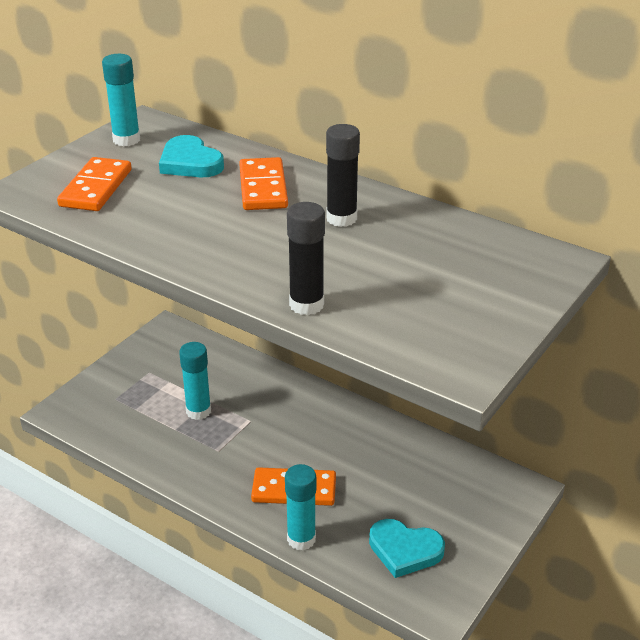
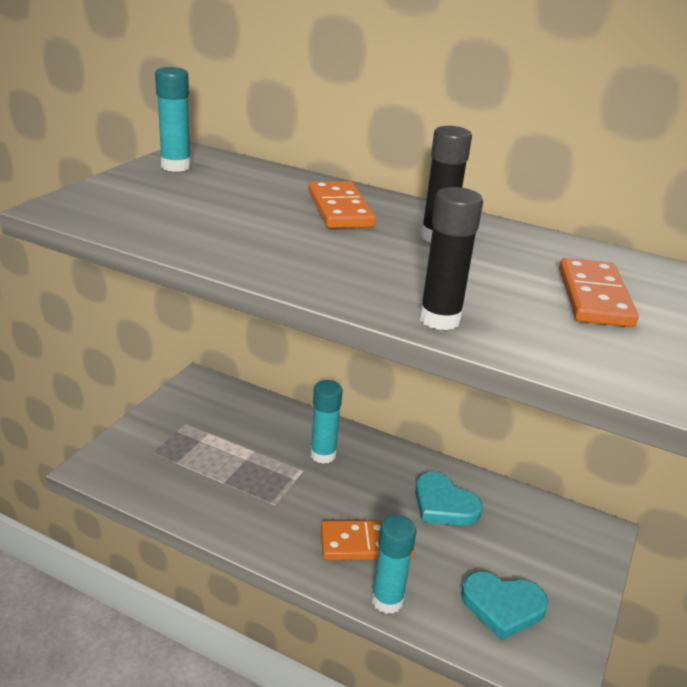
camera: 10 degrees left, 5 degrees down
(96, 188) = (152, 206): orange domino -> orange domino (594, 297)
(190, 162) = (252, 186): turquoise heart -> turquoise heart (443, 504)
(198, 411) = (245, 462): turquoise glue stick -> turquoise glue stick (323, 454)

